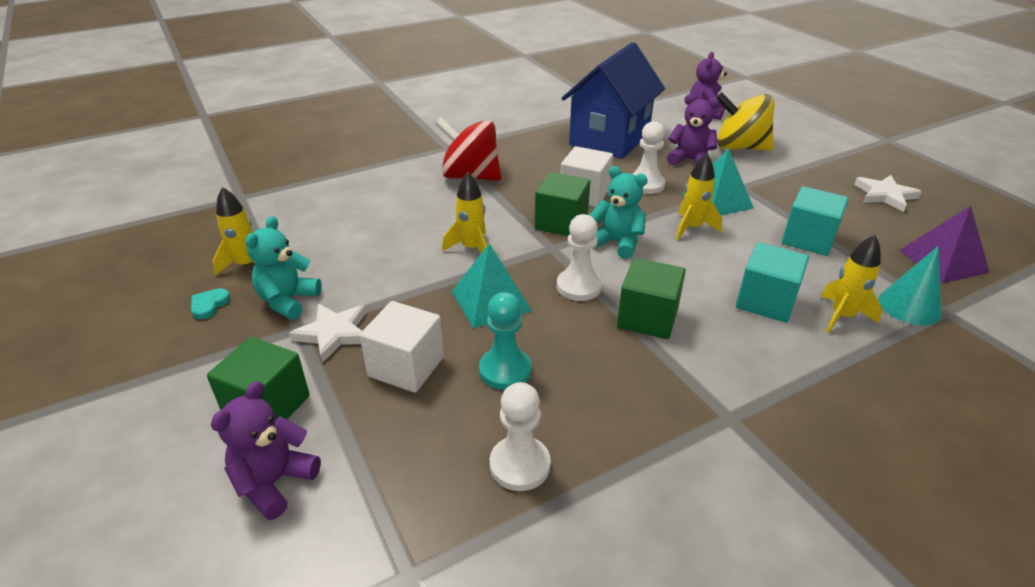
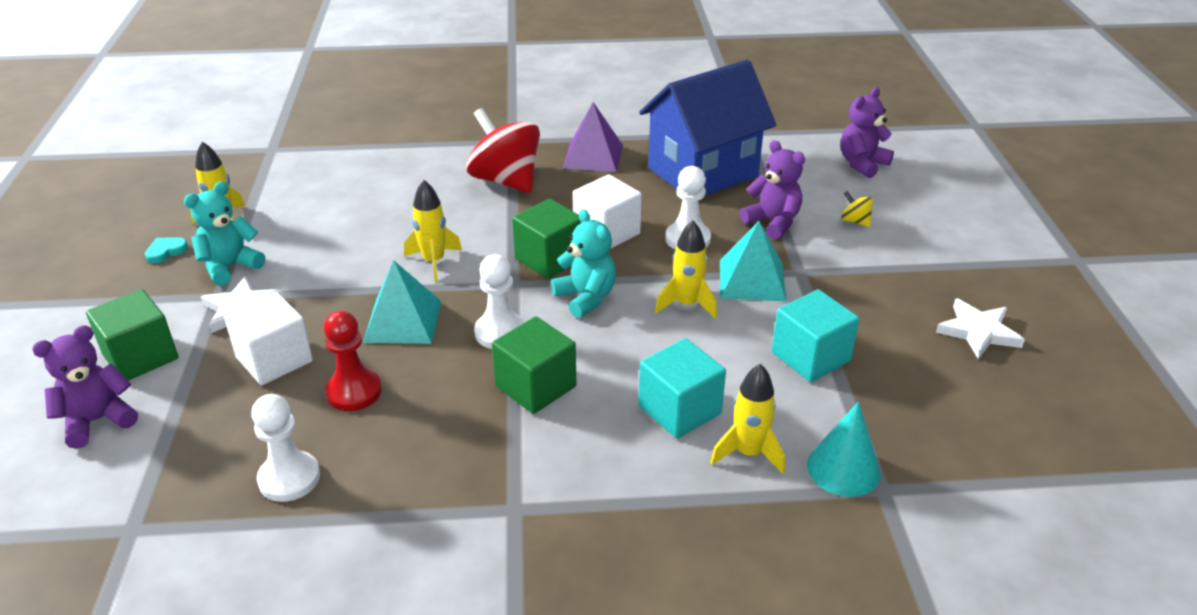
camera: 25 degrees right, 0 degrees up
(505, 370) = (354, 392): turquoise pawn -> red pawn
(740, 147) = (855, 221): yellow spinning top -> yellow spinning top, size x0.41
(943, 261) = (954, 433): purple pyramid -> purple pyramid (593, 156)

